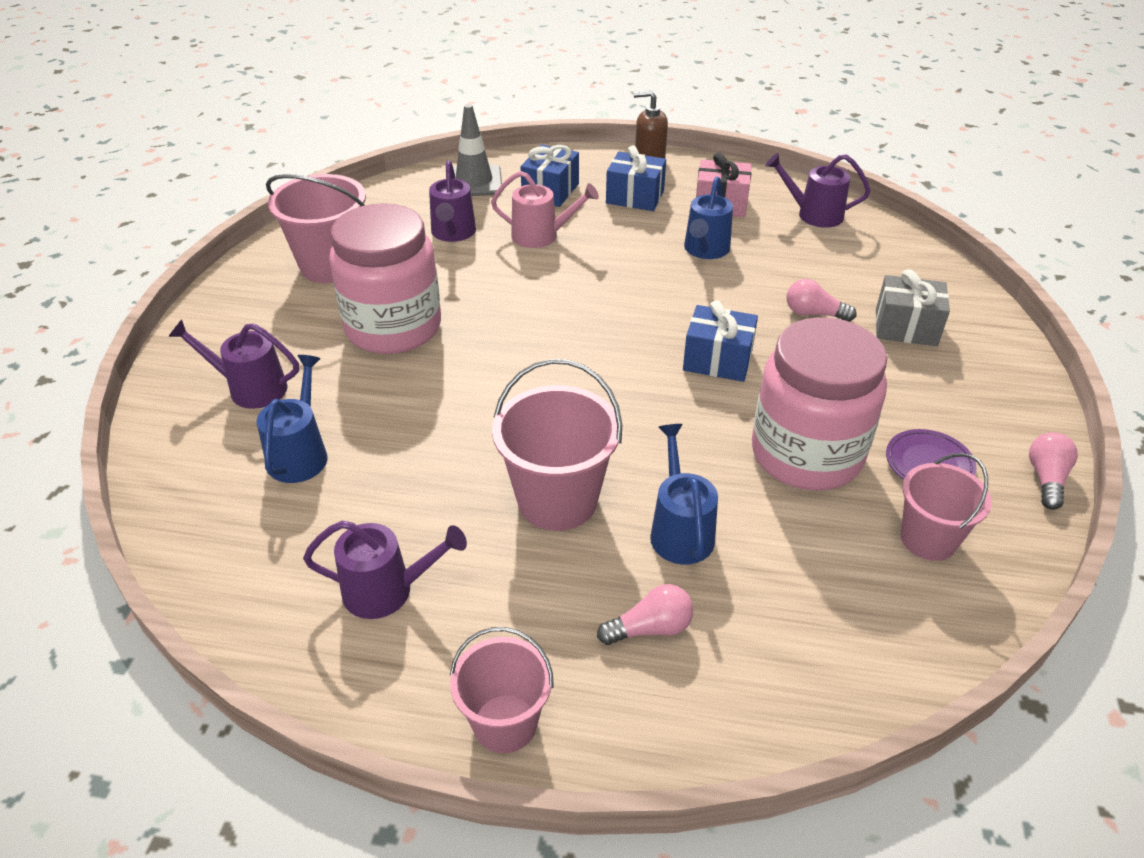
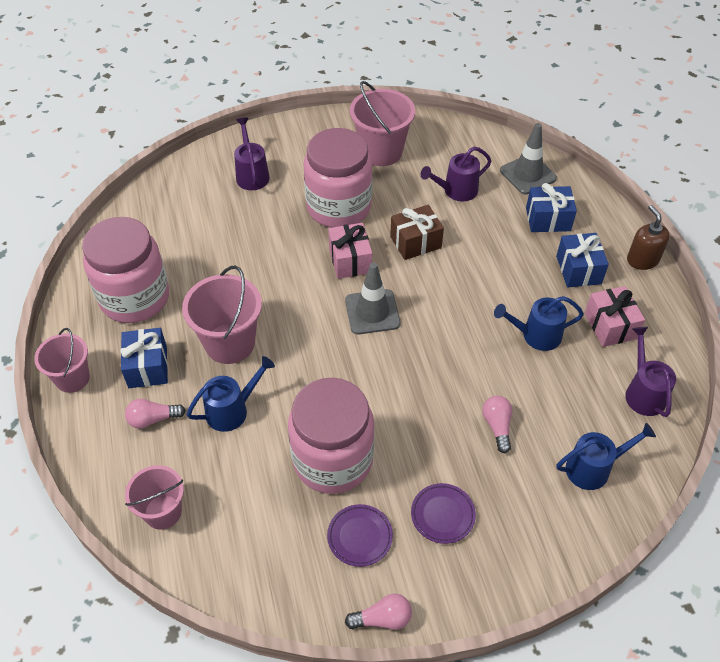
camera: 65 degrees right, 10 degrees up
(300, 454) = (212, 219): blue watering can -> blue watering can (593, 468)
(387, 590) = (135, 298): purple watering can -> pink jar
(494, 345) = (350, 260): none -> pink gift
(507, 286) = (415, 242): none -> brown gift
(541, 236) = (486, 236): pink watering can -> none
(593, 352) = (372, 312): none -> grey traffic cone
(650, 628) = (153, 419): pink light bulb -> pink light bulb turned 120 degrees clockwise
(717, 360) = (404, 382): blue gift -> blue gift (147, 367)
(906, 327) = (518, 493): grey gift -> none
(917, 389) = (442, 515): none -> purple plate
(928, 539) = (284, 549): pink bucket -> pink bucket (163, 512)

